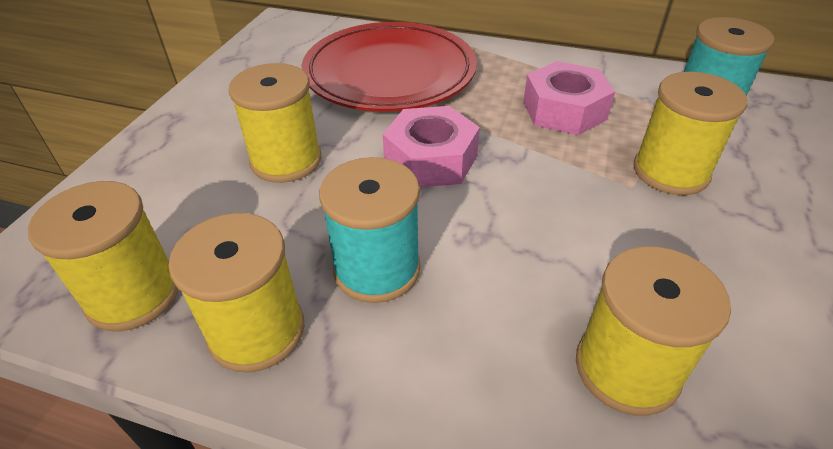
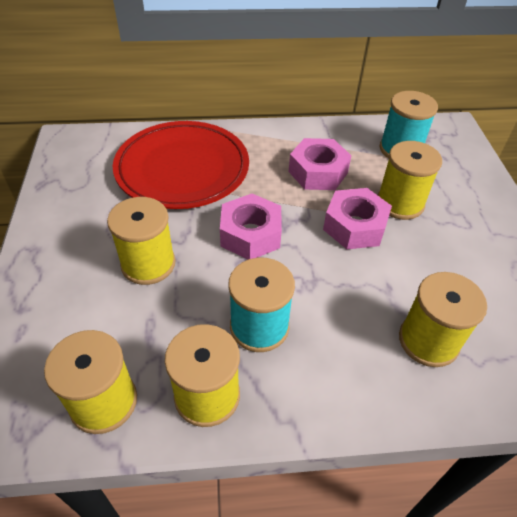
camera: 25 degrees left, 5 degrees up
(584, 184) = (354, 226): none -> pink nut

